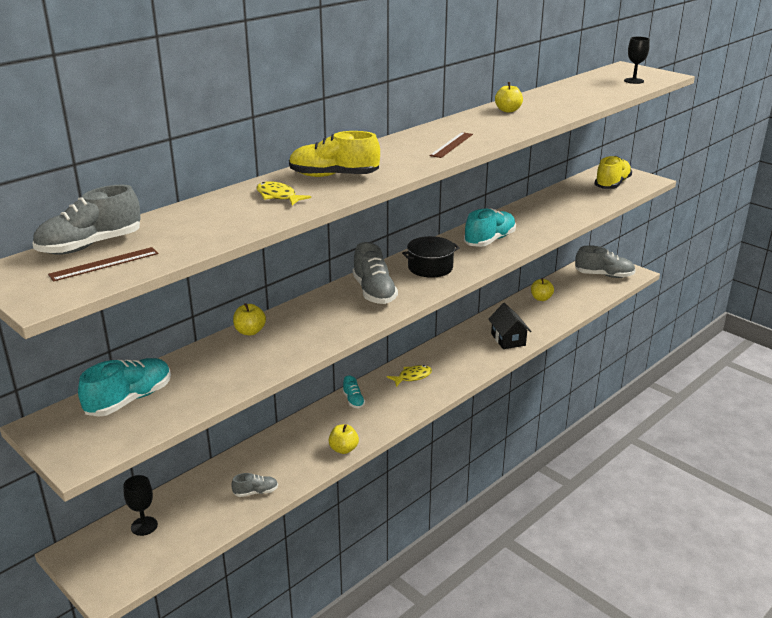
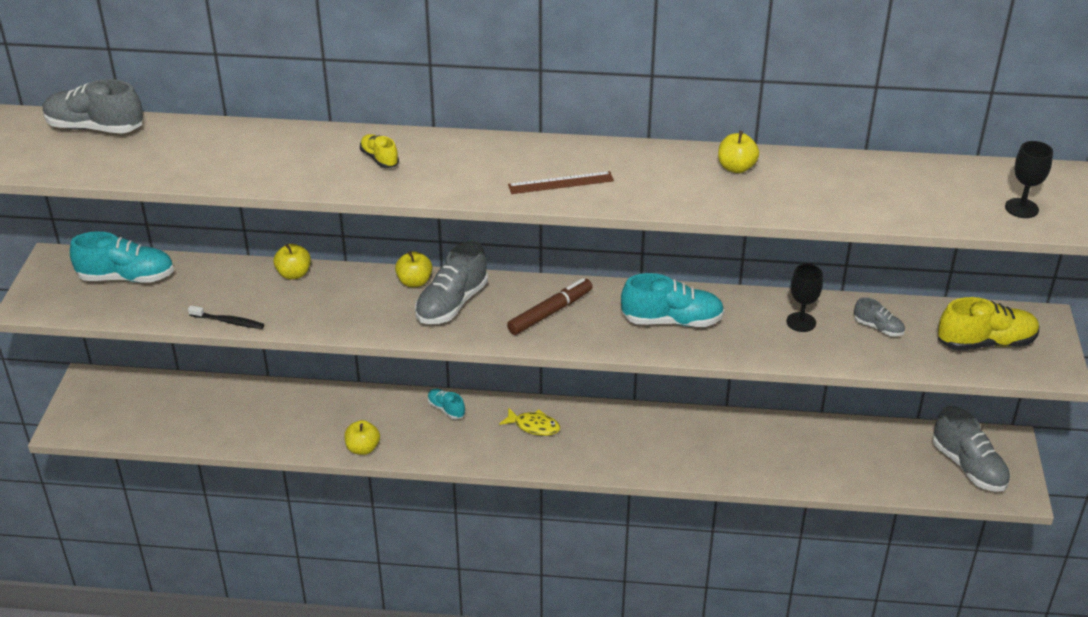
camera: 50 degrees right, 10 degrees up
(104, 264) = (69, 153): brown ruler -> none
(144, 526) = (149, 396): black goblet -> black goblet (801, 322)
(255, 492) = (248, 431): grey shoe -> grey shoe (878, 328)
(259, 375) = (228, 321): none -> black toothbrush
(278, 196) = (293, 156): yellow fish -> none
(334, 176) = (379, 159): yellow shoe -> yellow shoe, size x0.53
(353, 400) = (446, 409): turquoise shoe -> turquoise shoe turned 105 degrees clockwise
(430, 267) = (550, 312): black pot -> brown marker
(508, 339) = (696, 459): black house -> none
(541, 298) = (828, 439): yellow apple -> yellow apple (414, 282)

